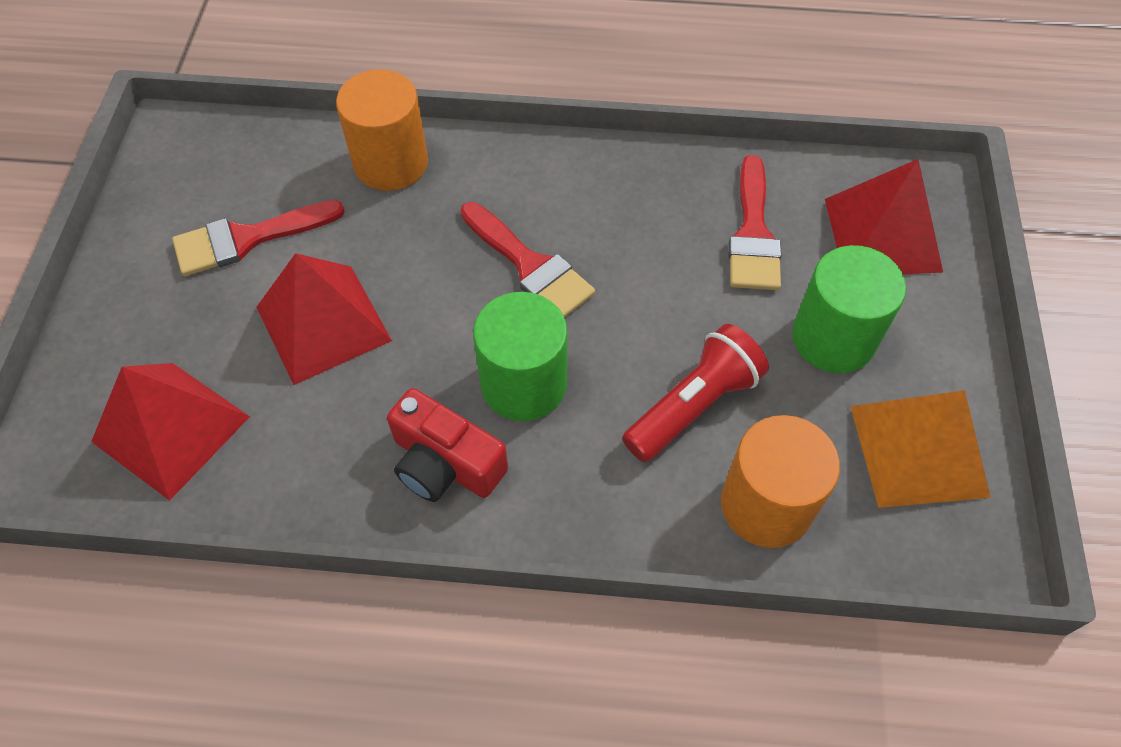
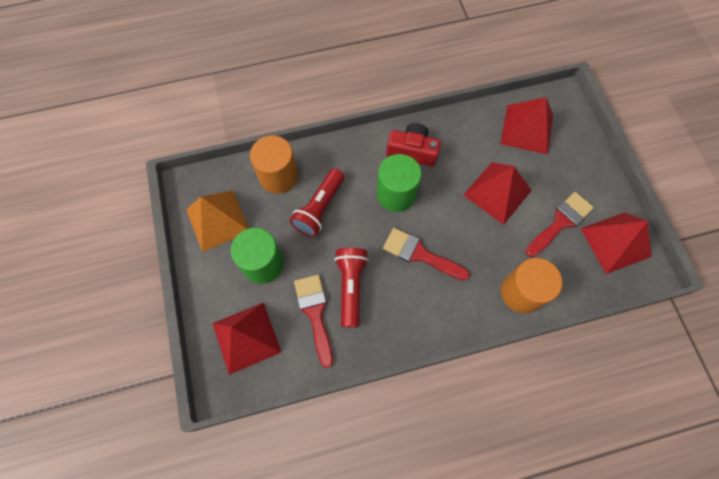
camera: 160 degrees right, 10 degrees up
(182, 183) = (615, 242): none -> red pyramid
(676, 254) = (351, 287): none -> red flashlight

